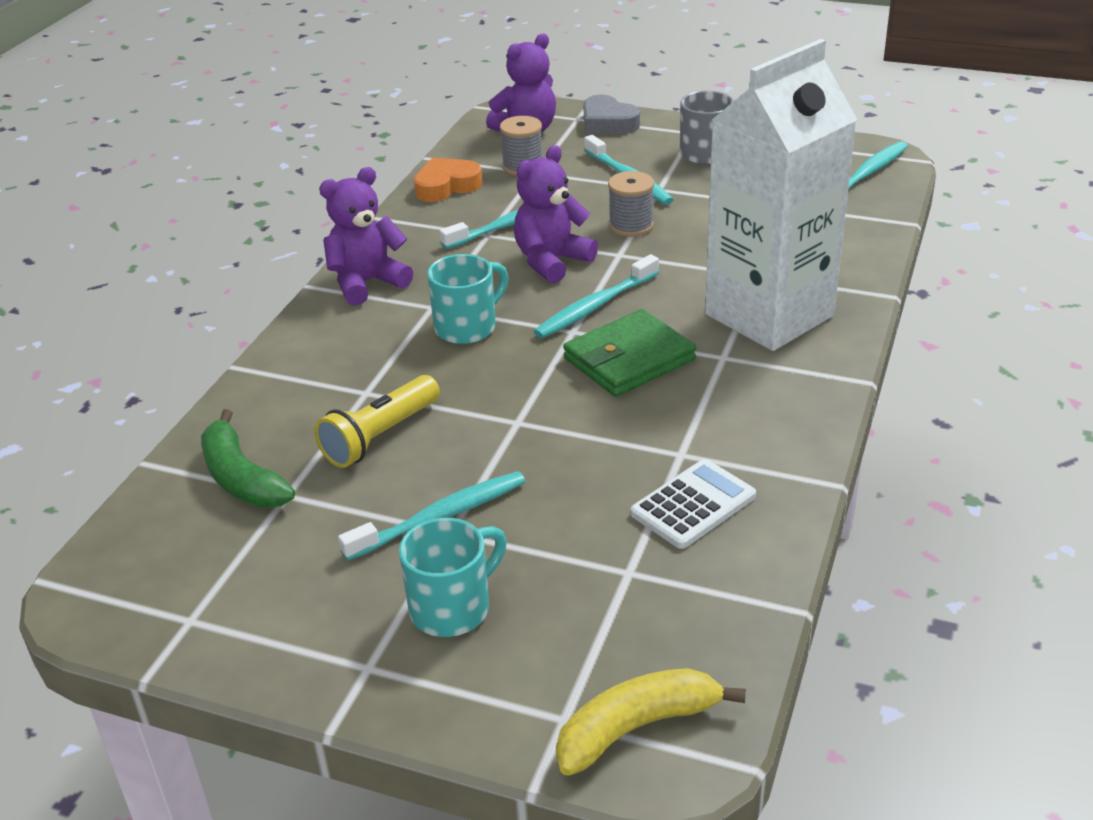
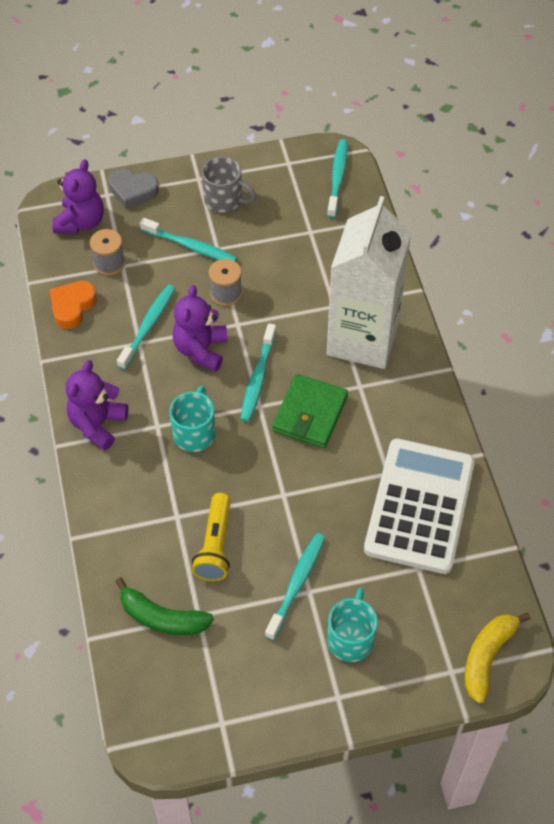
camera: 35 degrees left, 20 degrees up
(693, 505) = (419, 506): white calculator -> white calculator, size x2.02

